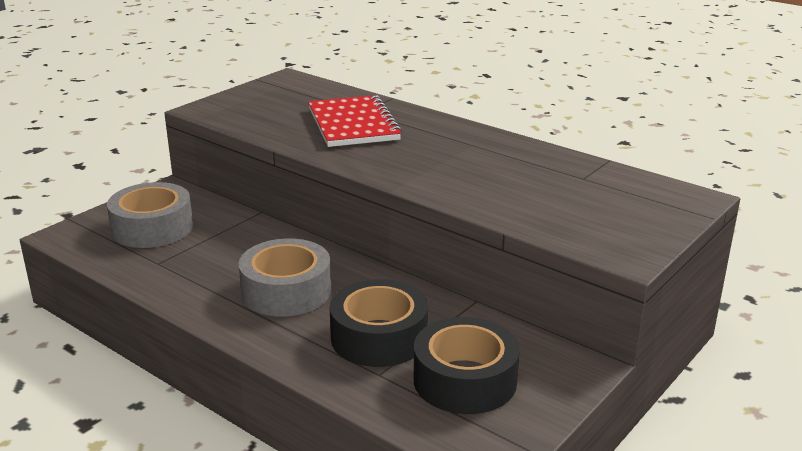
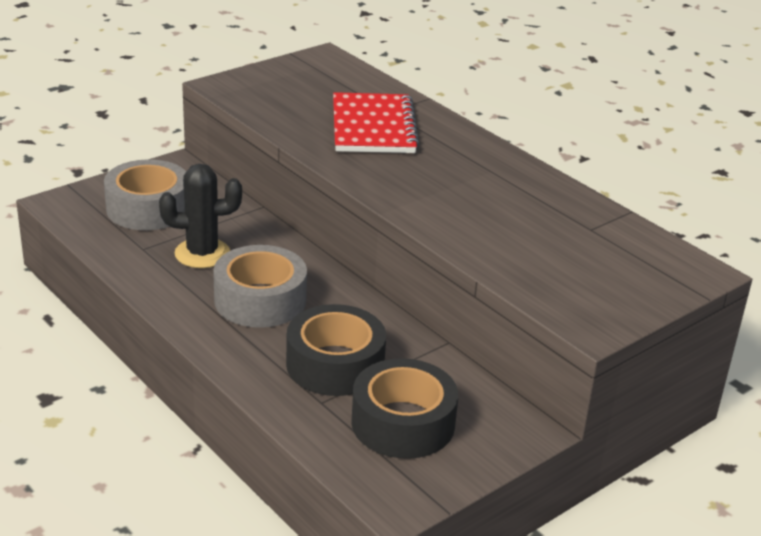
camera: 10 degrees right, 5 degrees up
(217, 259) = (202, 253): none -> black cactus

